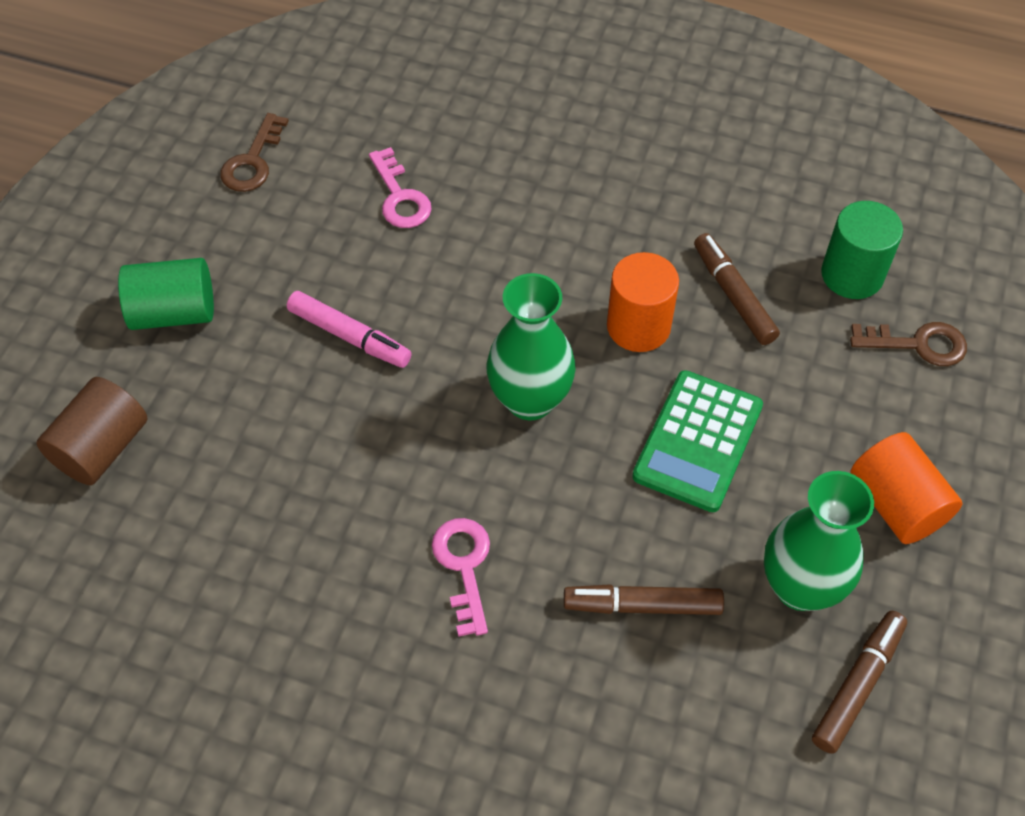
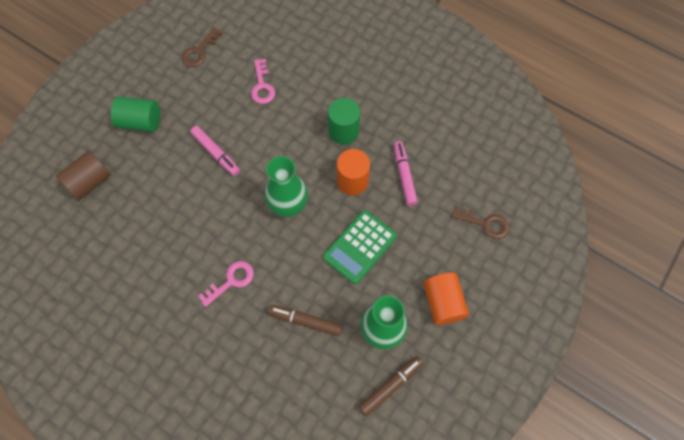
camera: 15 degrees right, 10 degrees up
(464, 566) = (231, 281): pink key -> pink key turned 45 degrees clockwise
(733, 295) = (404, 176): brown marker -> pink marker
(852, 275) = (466, 179): green cylinder -> green cylinder (343, 131)

